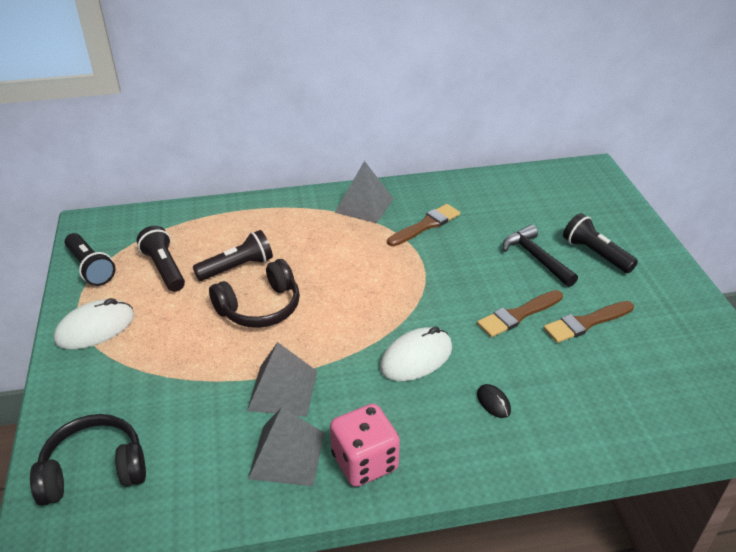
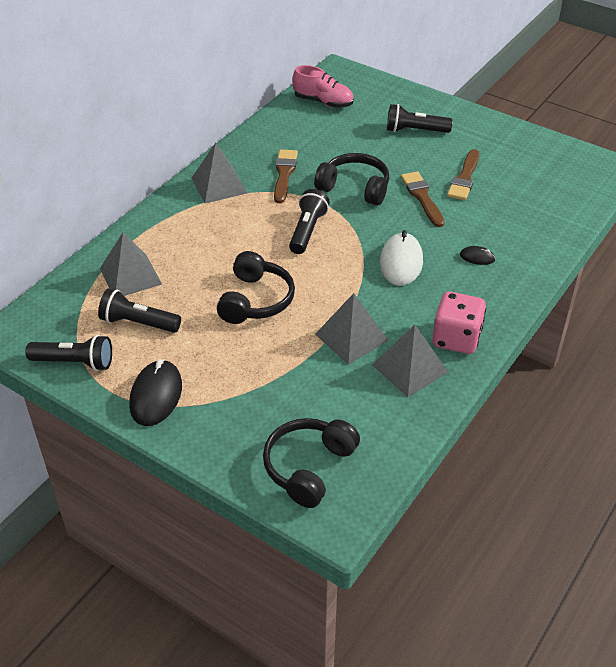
camera: 45 degrees left, 5 degrees up
(95, 328) = (156, 395): white mouse -> black mouse
(210, 232) = (130, 276): none -> grey pyramid
(237, 267) = (194, 285): black flashlight -> black flashlight (307, 230)
(468, 270) = (355, 188): none -> black headphones
(518, 315) = (422, 197): brown brush -> brown brush turned 150 degrees clockwise
(536, 258) = (384, 154): black hammer -> none
(542, 187) = (323, 102): none -> pink shoe

